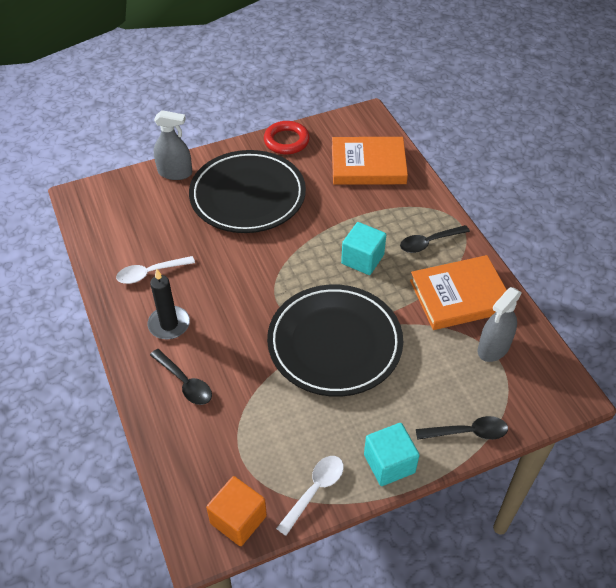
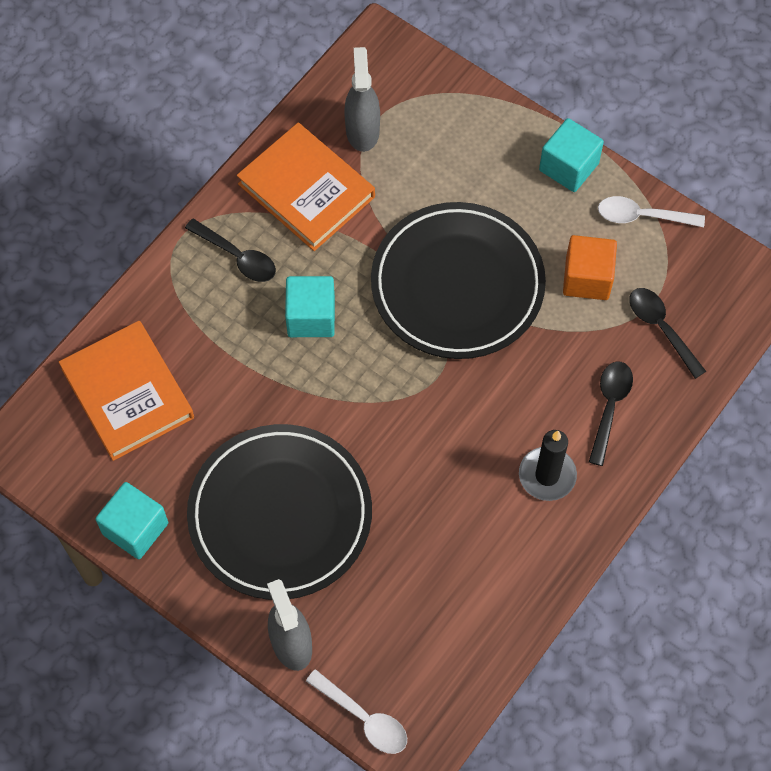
camera: 120 degrees left, 15 degrees up
(150, 273) = (487, 550): white spoon -> white spoon (364, 718)
(238, 519) = (717, 265): orange cube -> orange cube (587, 278)
(286, 141) = (135, 528): red ring -> turquoise cube
(468, 432) = (486, 114): black spoon -> black spoon (661, 328)
(493, 348) = (362, 130): grey spray bottle -> grey spray bottle turned 105 degrees counterclockwise

